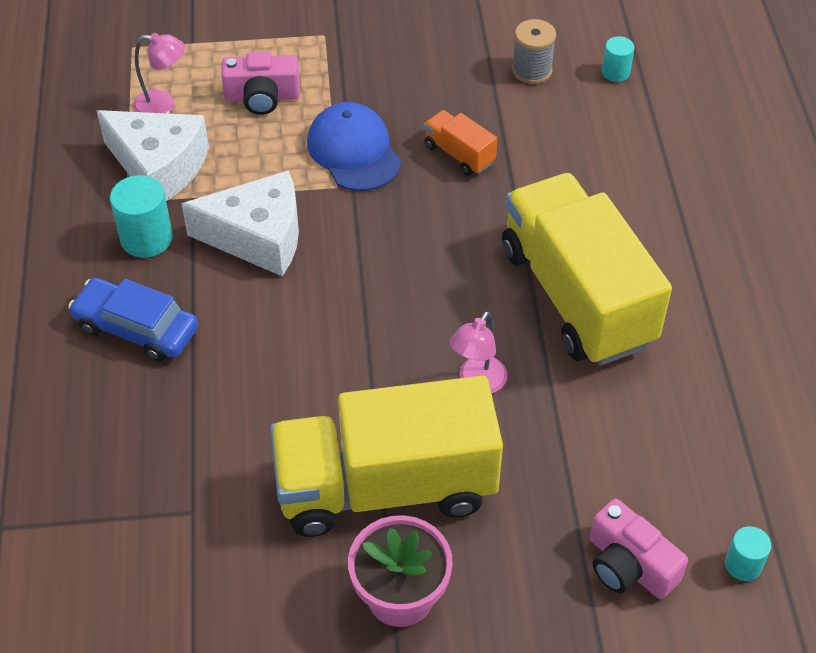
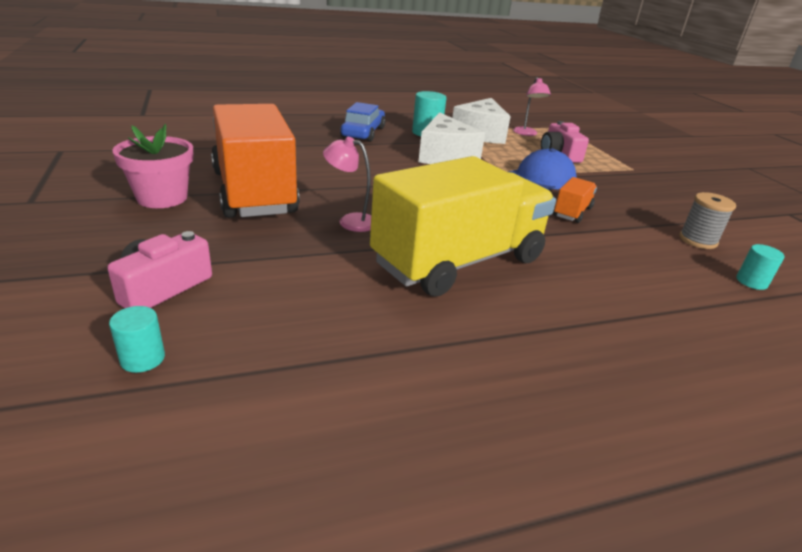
camera: 75 degrees right, 20 degrees down
(385, 486) = (254, 192): yellow truck -> orange truck

